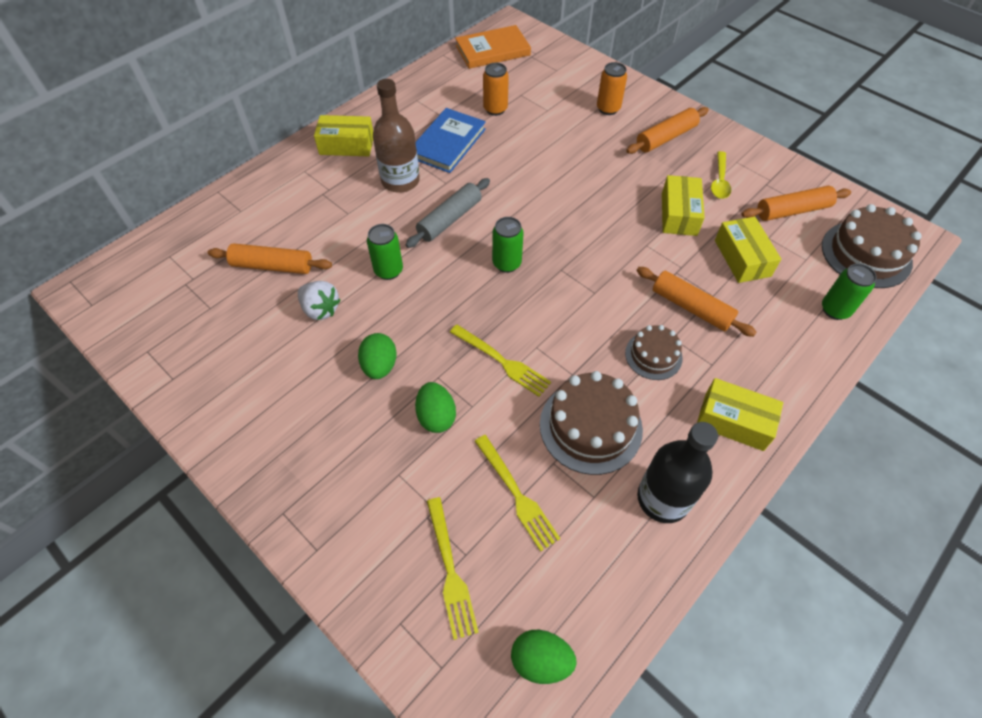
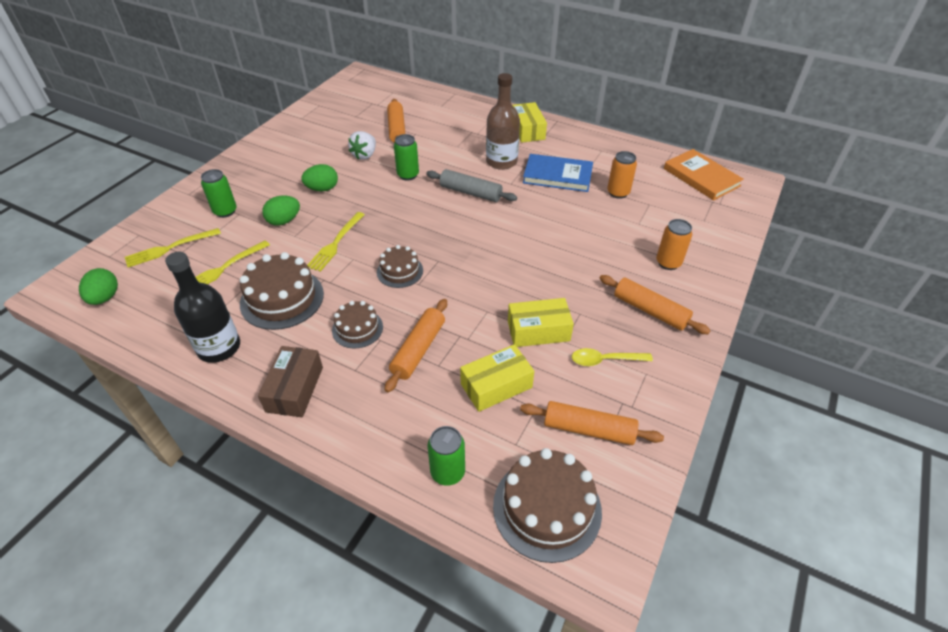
camera: 75 degrees right, 10 degrees down
(507, 263) = (434, 230): green can -> green can (225, 211)
(570, 305) = (400, 271): none -> brown cake
(734, 421) = (294, 389): yellow box -> brown box
(792, 211) = (588, 429): orange rolling pin -> orange rolling pin turned 45 degrees counterclockwise

